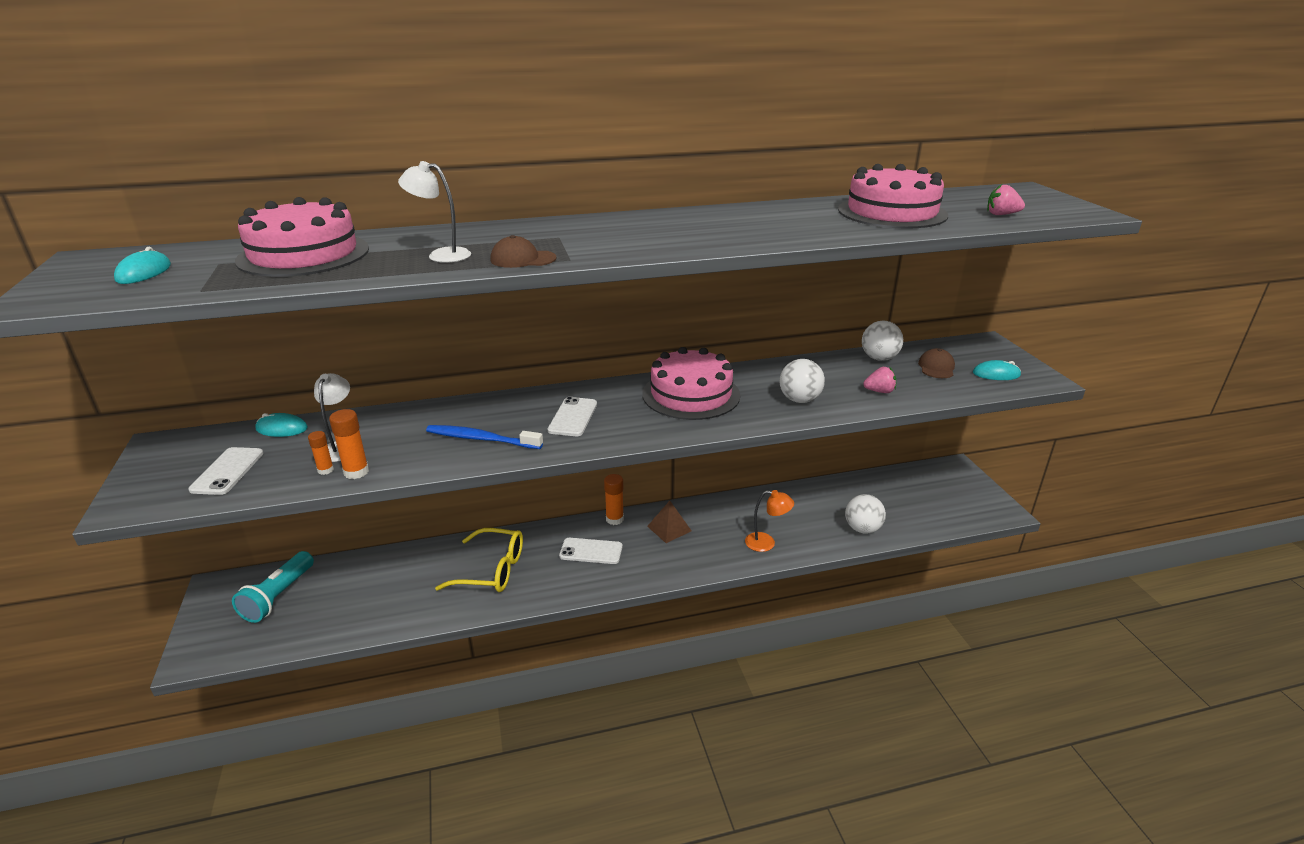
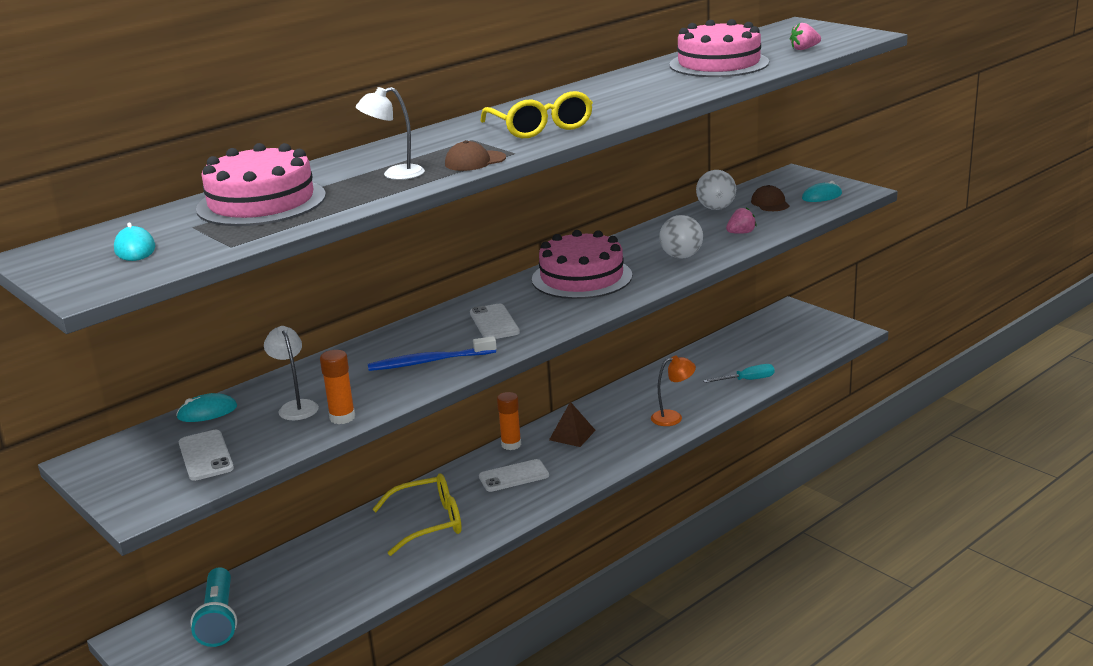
camera: 25 degrees left, 5 degrees down
(325, 470) = (308, 425): orange glue stick -> none
(633, 239) = (540, 127): none -> yellow glasses
(862, 529) = (747, 380): white ball -> turquoise screwdriver

